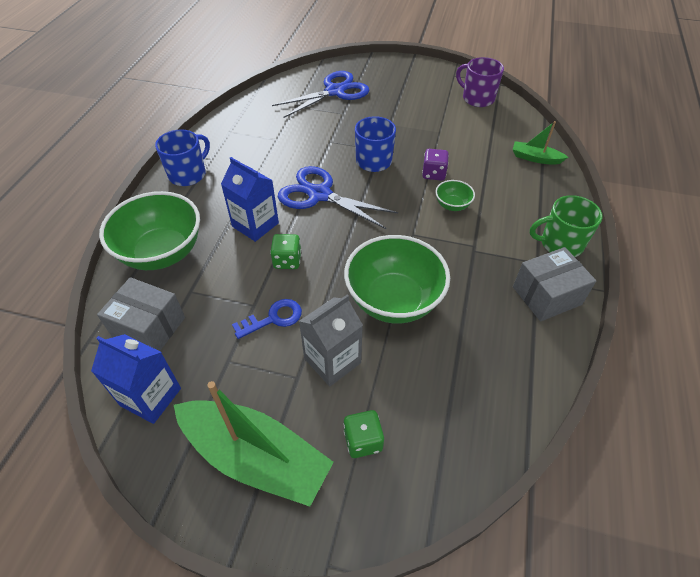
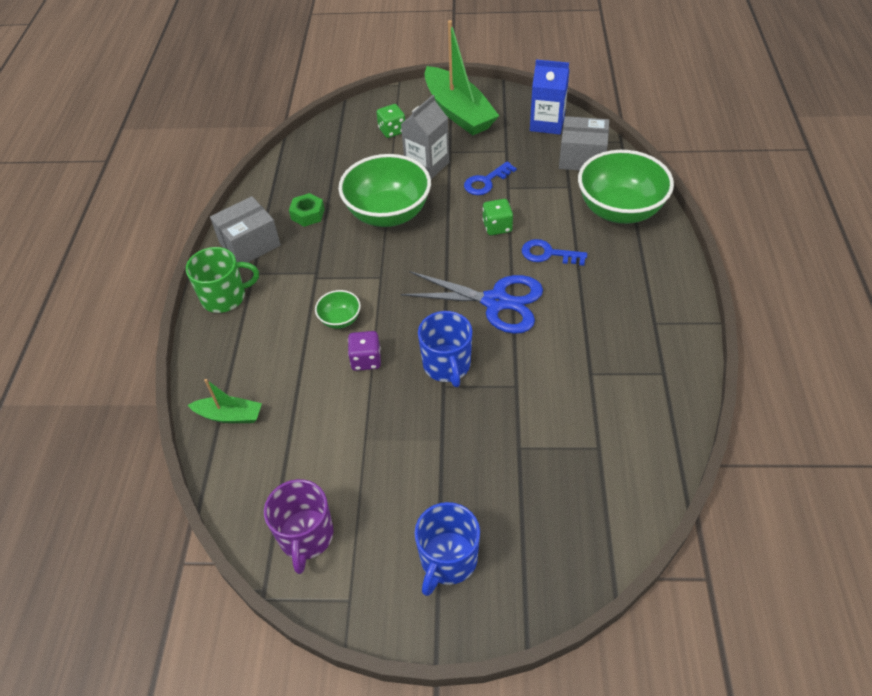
camera: 170 degrees right, 0 degrees up
(188, 174) = (664, 296): blue mug -> blue mug (448, 560)
(255, 225) = (548, 254): blue carton -> blue key
(255, 457) = (458, 112): green boat -> green boat turned 135 degrees counterclockwise
(335, 91) = (552, 499): blue scissors -> none
(477, 98) = (306, 536): purple mug -> purple mug turned 60 degrees clockwise
(484, 320) = (308, 214): none -> green nut

